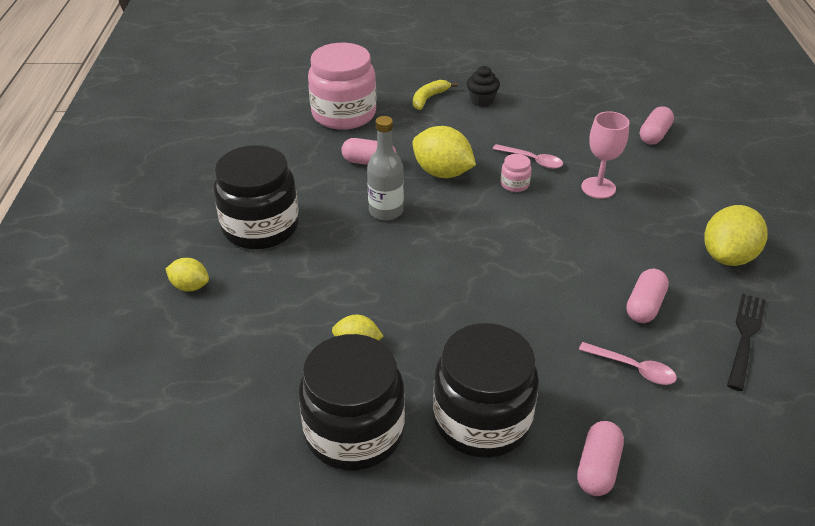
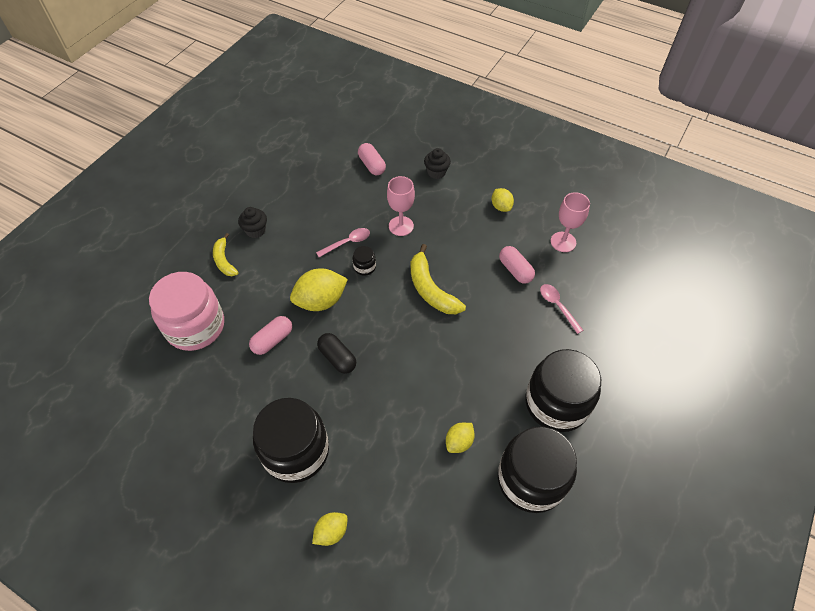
camera: 60 degrees left, 15 degrees up
(386, 211) = (337, 358): grey bottle -> black capsule
(514, 184) = (364, 267): pink jar -> black jar
(538, 244) = (431, 289): none -> yellow banana
(598, 468) = (615, 366): pink capsule -> none
(633, 368) = (557, 306): pink spoon -> pink spoon turned 90 degrees counterclockwise
(708, 184) = (436, 172): none -> black cupcake
(728, 256) = (501, 207): yellow lemon -> yellow lemon, size x0.57
(745, 337) = (563, 242): black fork -> pink goblet

